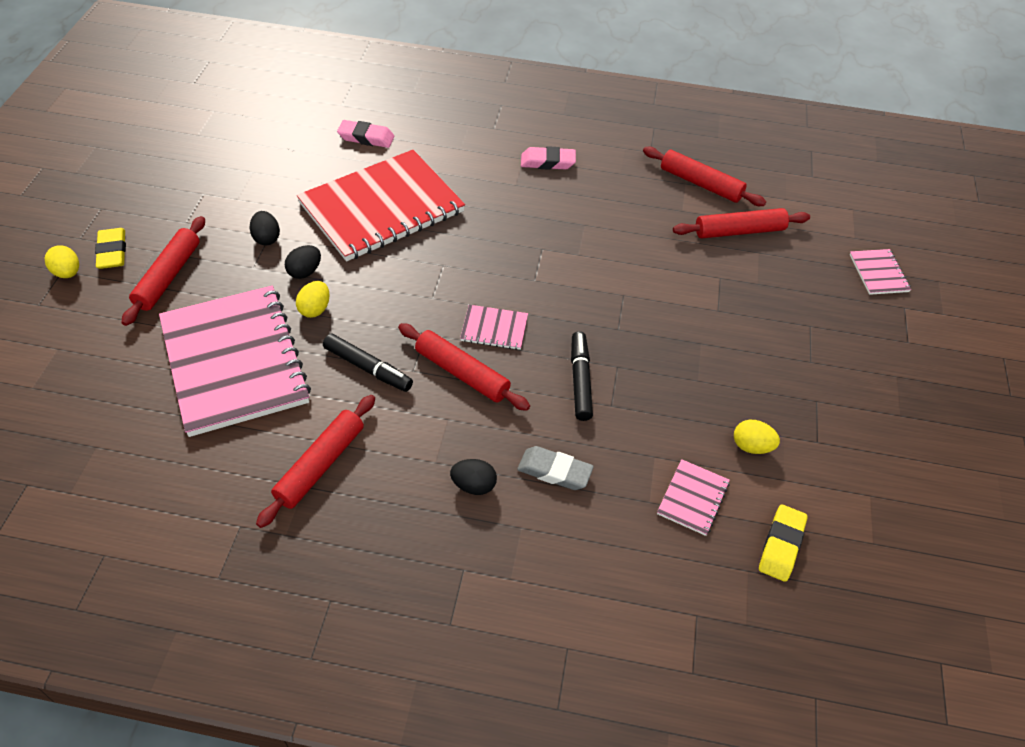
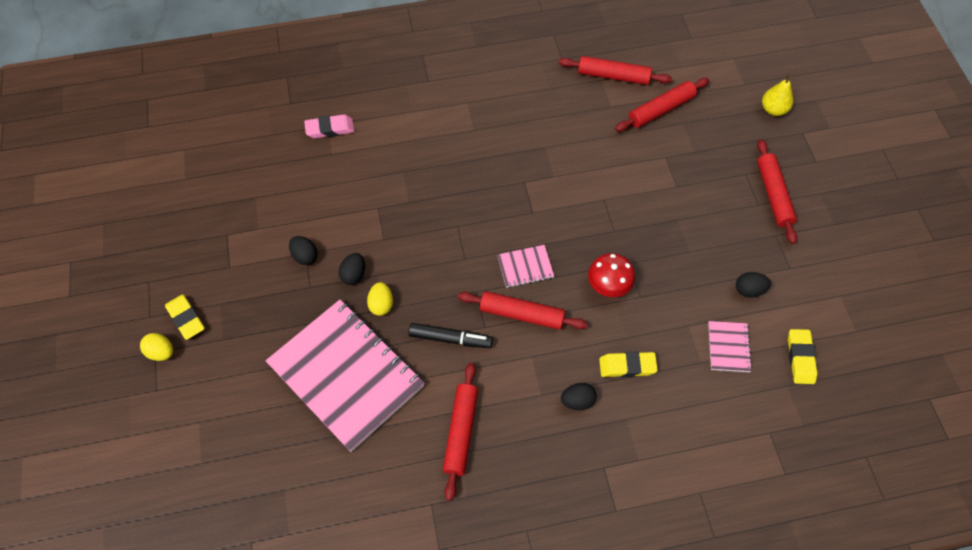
camera: 20 degrees left, 10 degrees up
(168, 276) = (246, 322): red rolling pin -> red rolling pin (773, 195)
(381, 208) = (380, 192): red notebook -> none
(547, 162) = (488, 99): pink eraser -> none
(554, 471) = (627, 366): grey eraser -> yellow eraser
(580, 380) = (608, 285): black marker -> red mushroom
(751, 446) = (749, 290): yellow egg -> black egg
(878, 273) = (773, 109): pink notebook -> yellow pear

